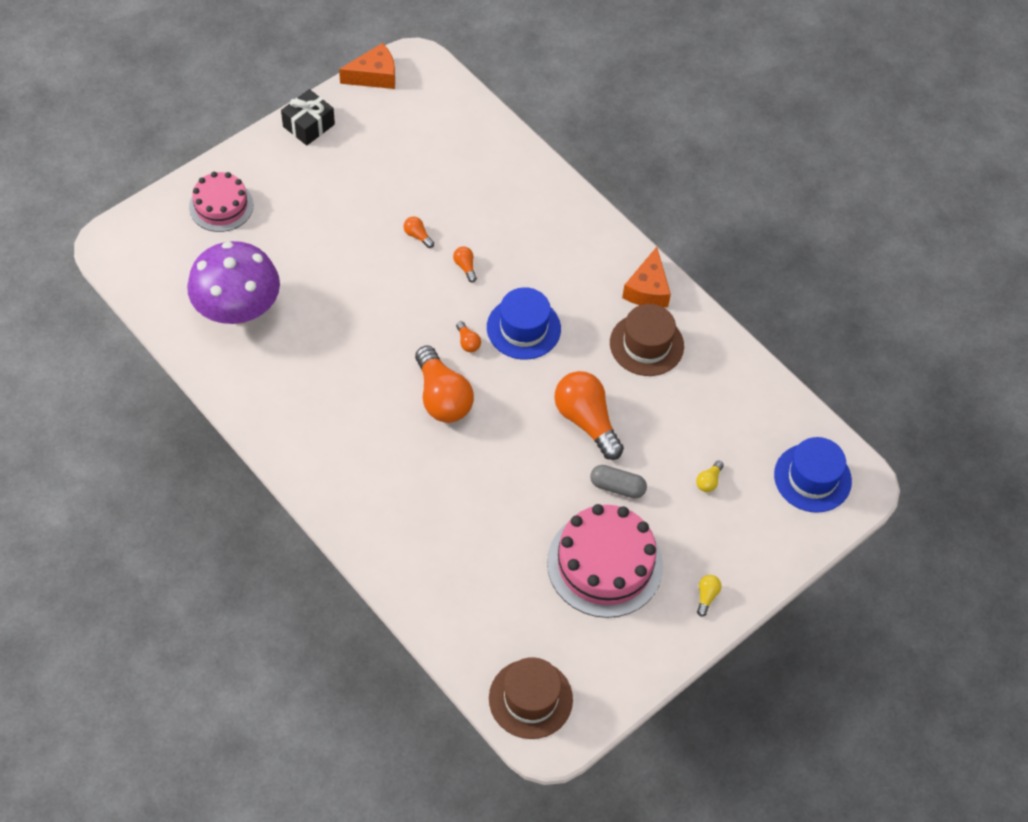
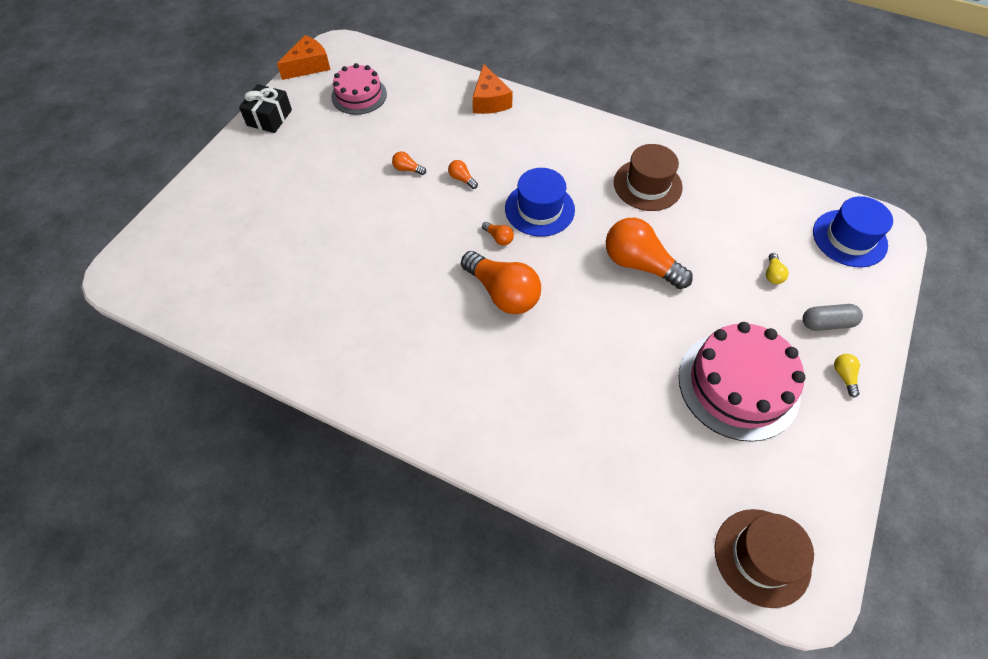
camera: 20 degrees left, 0 degrees up
(221, 206) = (217, 205): pink cake -> pink cake (359, 95)
(238, 310) = (272, 288): purple mushroom -> none
(617, 487) = (702, 310): grey capsule -> grey capsule (827, 323)
(647, 289) = (620, 144): orange cheese -> orange cheese (489, 101)

